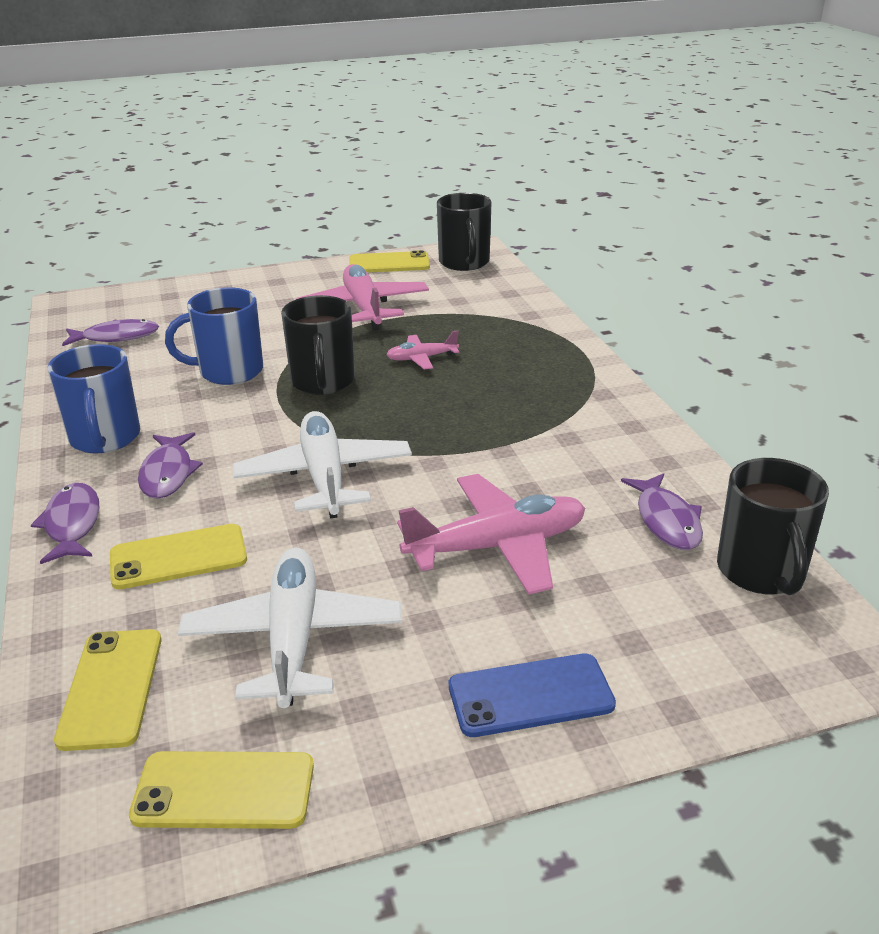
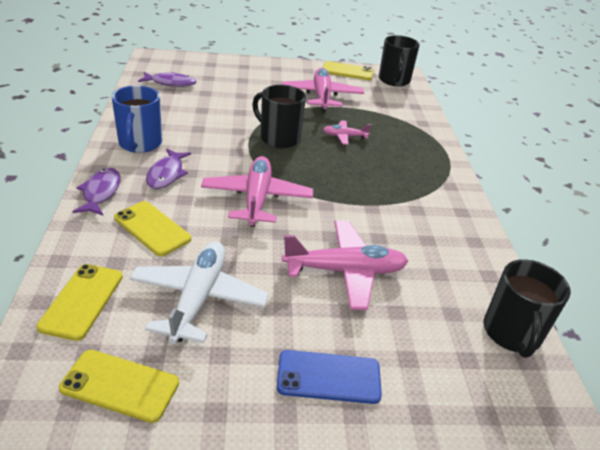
camera: 10 degrees right, 5 degrees up
(178, 557) = (152, 228): yellow phone -> yellow phone turned 45 degrees clockwise
(229, 371) = (226, 119): blue mug -> none
(322, 382) = (279, 138): black mug -> black mug turned 120 degrees clockwise
(324, 477) = (257, 199): white plane -> pink plane
(666, 521) = (460, 282): purple fish -> none

